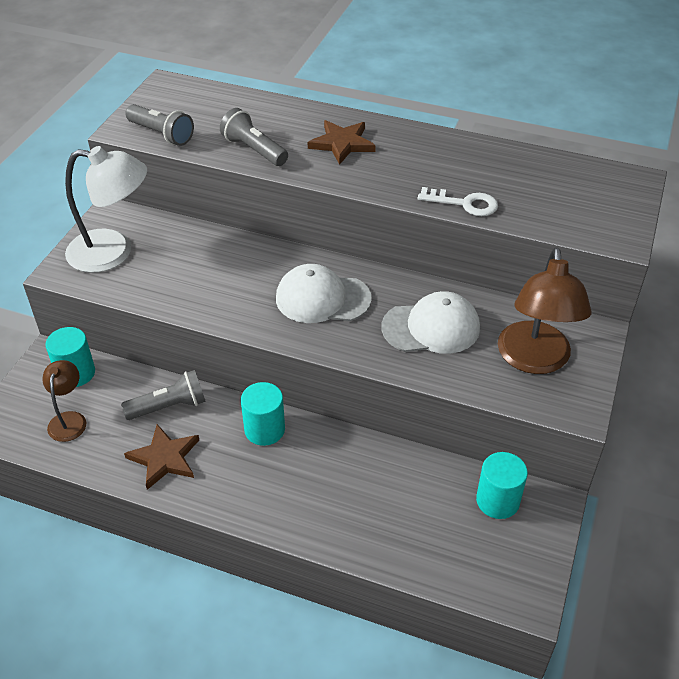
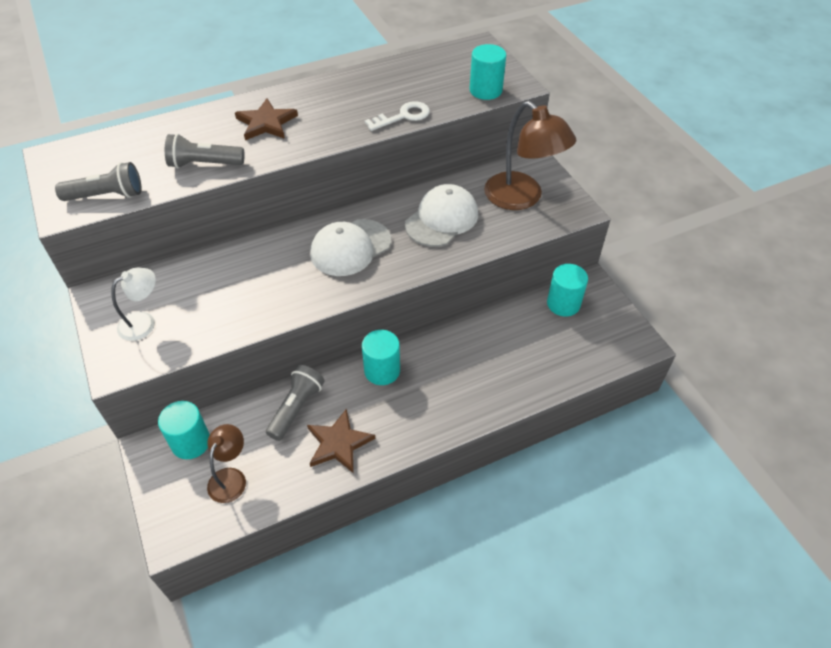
camera: 45 degrees left, 5 degrees up
(69, 419) = (230, 477): brown lamp -> brown lamp turned 60 degrees clockwise
(113, 252) = (144, 322): white lamp -> white lamp, size x0.55
(579, 225) = (485, 90): none -> turquoise cylinder

